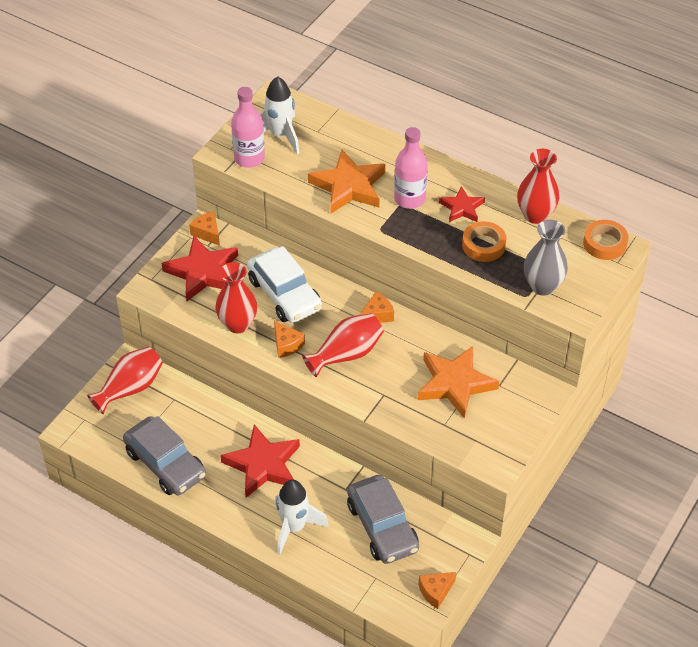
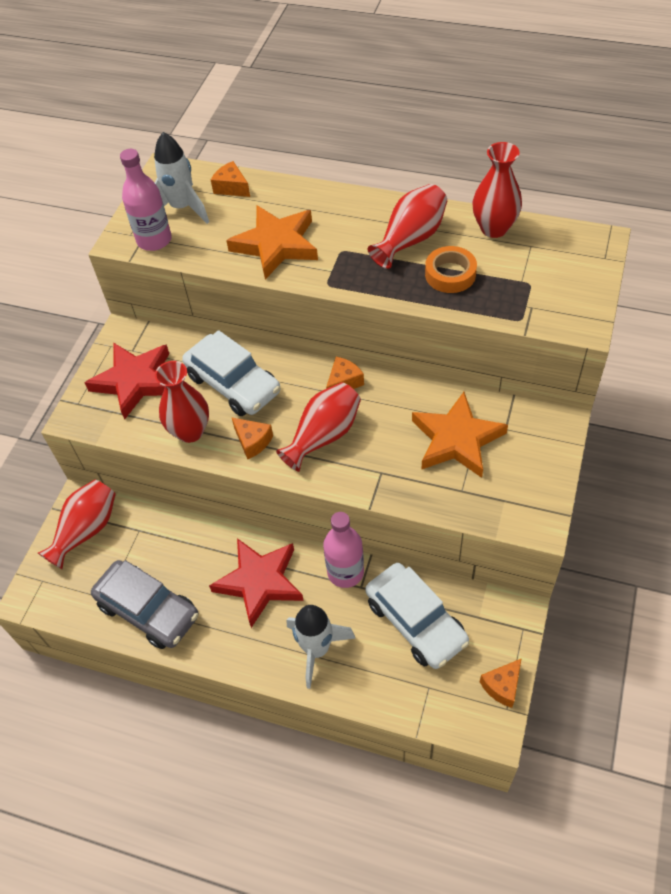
camera: 10 degrees left, 5 degrees up
(207, 233) = (128, 337): orange cheese -> orange cheese (231, 187)
(382, 526) = (416, 621): grey car -> white car
(409, 199) = (349, 243): pink bottle -> pink bottle (345, 572)
(462, 208) = (410, 239): red star -> red vase
(542, 286) = (534, 304): grey vase -> none
(604, 243) = (582, 241): orange tape -> none

